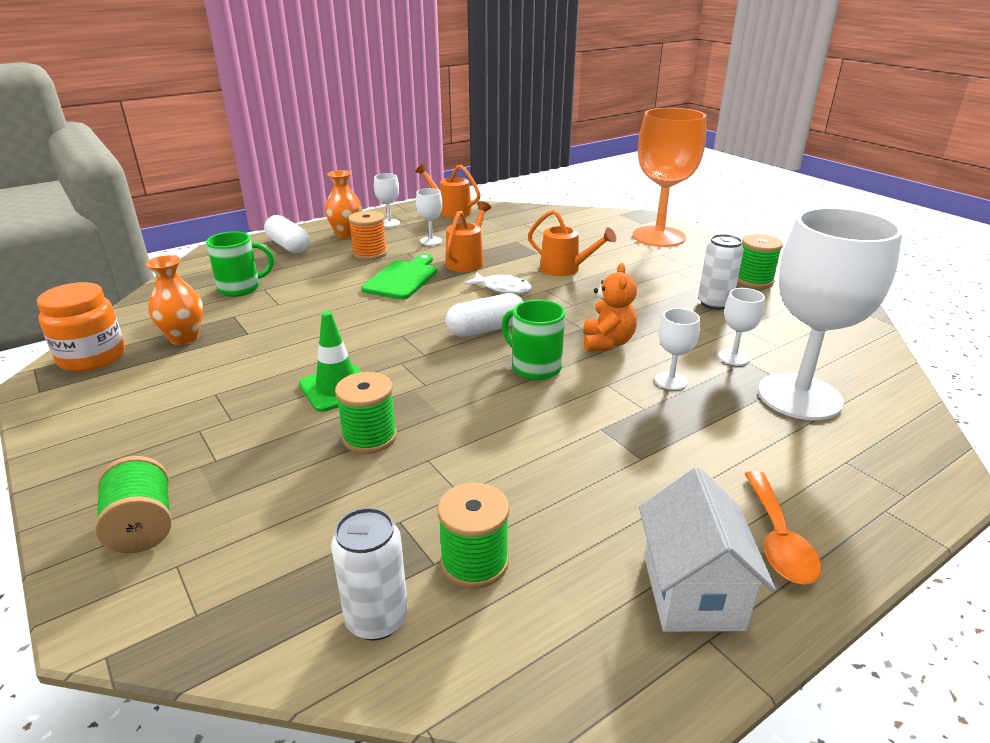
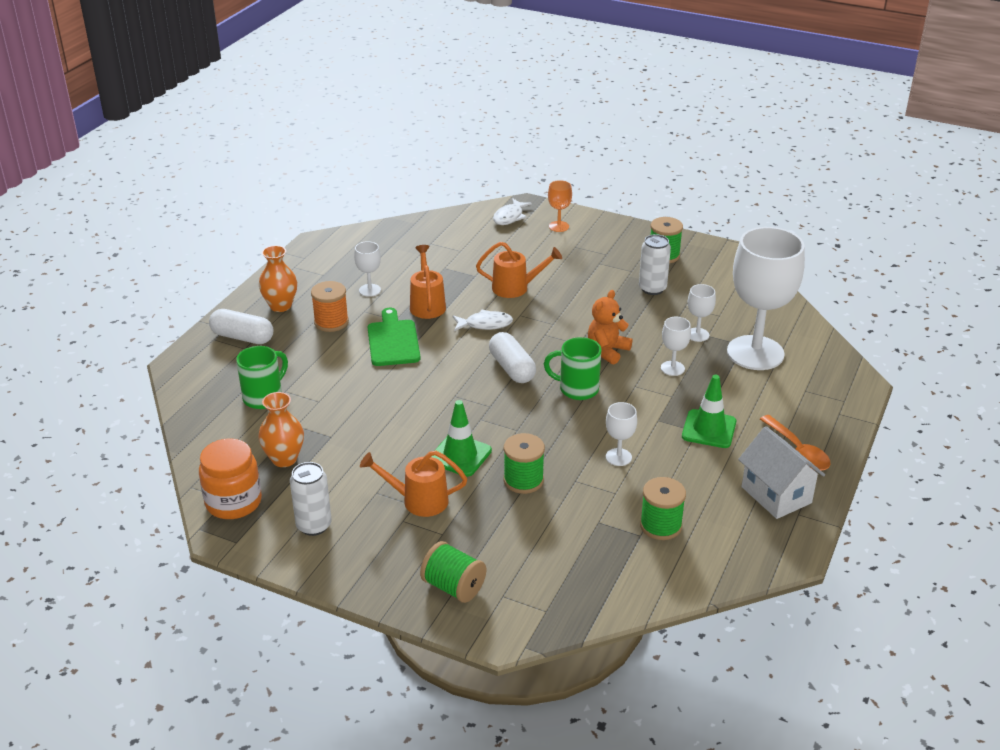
camera: 30 degrees left, 5 degrees up
(377, 619) = (640, 572): white can -> white can (314, 525)
(389, 223) = (305, 279): white goblet -> white goblet (618, 457)
(451, 211) = (346, 246): orange watering can -> orange watering can (418, 500)
(486, 329) = (512, 368): white capsule -> white capsule turned 60 degrees counterclockwise
(607, 343) = (607, 351): orange teddy bear -> orange teddy bear turned 120 degrees counterclockwise
(617, 221) = (509, 217): none -> white fish
(658, 237) = (558, 226): orange goblet -> orange goblet, size x0.42
(660, 462) = (709, 429): none -> green traffic cone

